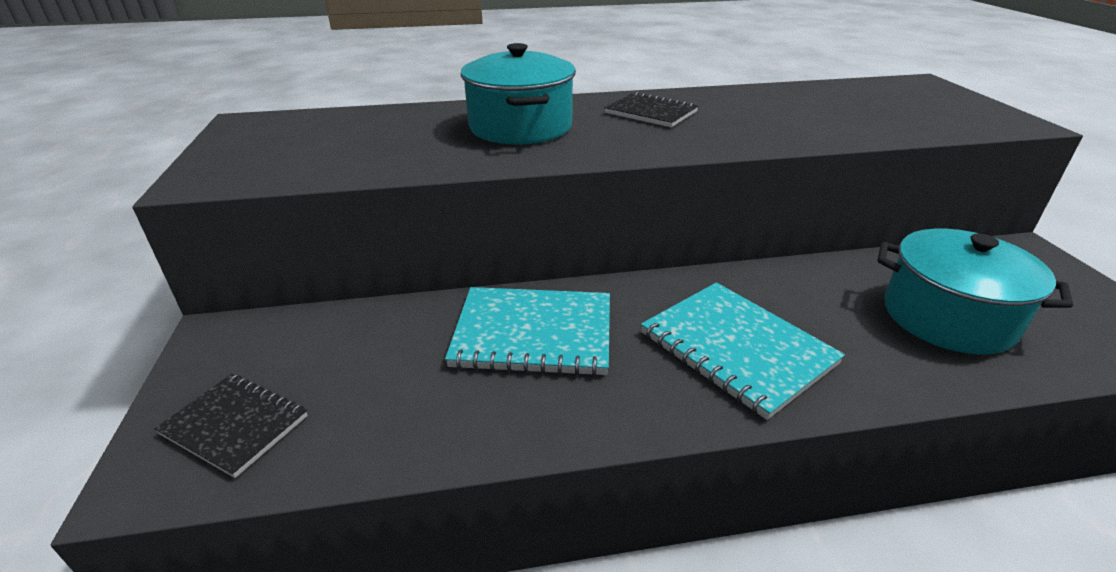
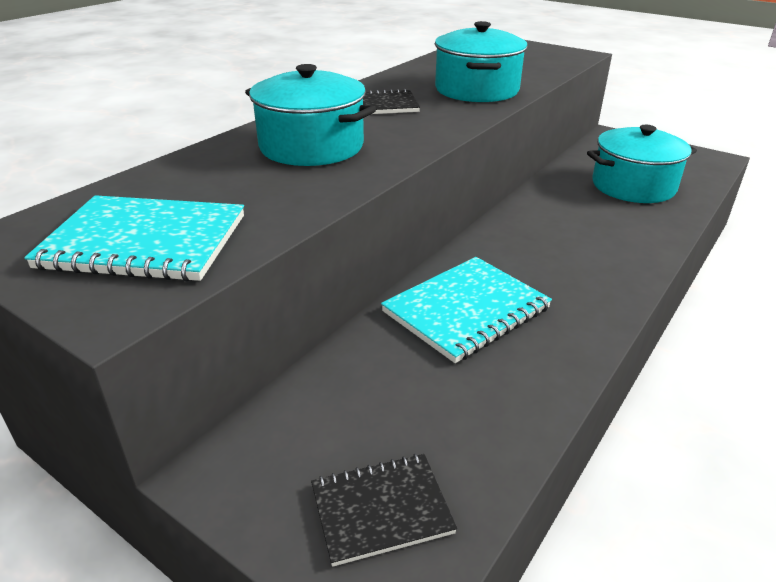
camera: 45 degrees left, 0 degrees up
(737, 348) = (580, 253): turquoise notebook -> turquoise notebook (144, 241)
(780, 125) = (476, 90): none -> turquoise pot

